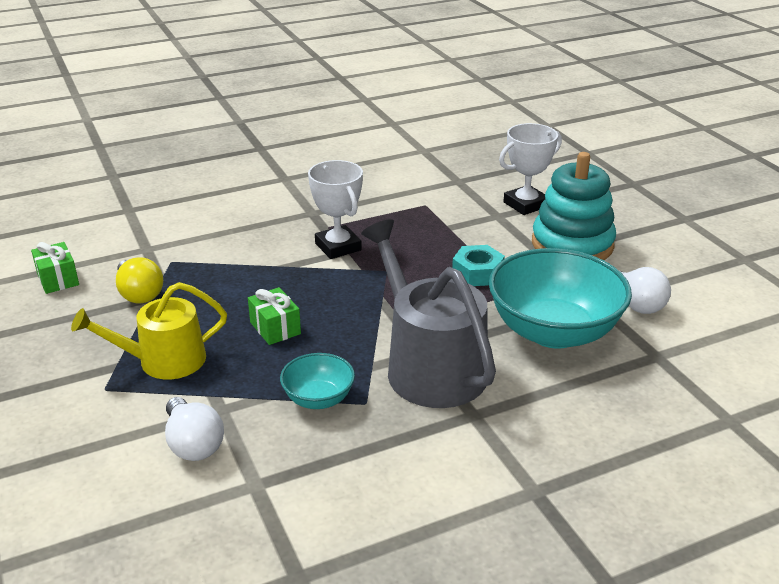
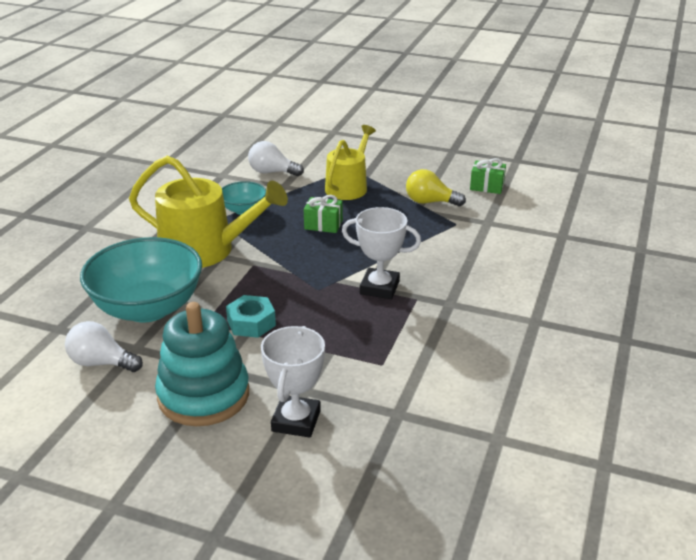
camera: 135 degrees right, 0 degrees up
(429, 366) = (205, 250): grey watering can -> yellow watering can

